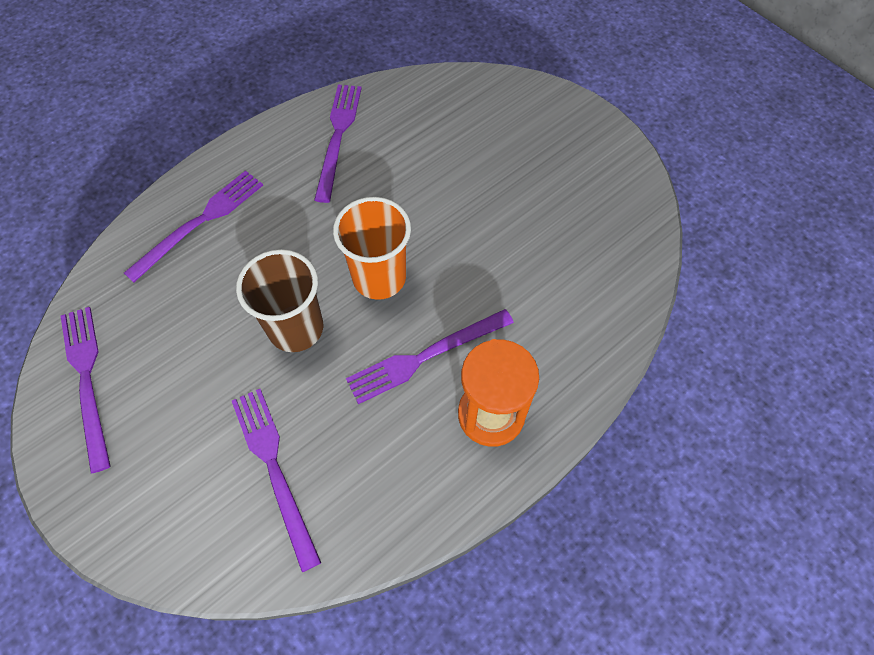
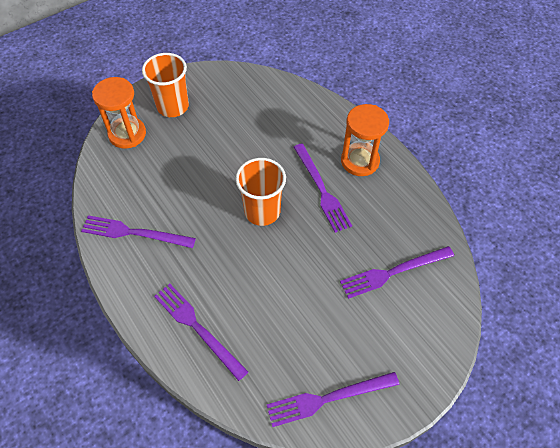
camera: 85 degrees left, 5 degrees down
(296, 328) = (296, 261): brown cup -> none
(498, 102) = (127, 134): none -> orange hourglass
(559, 145) = (173, 106): none -> orange cup

